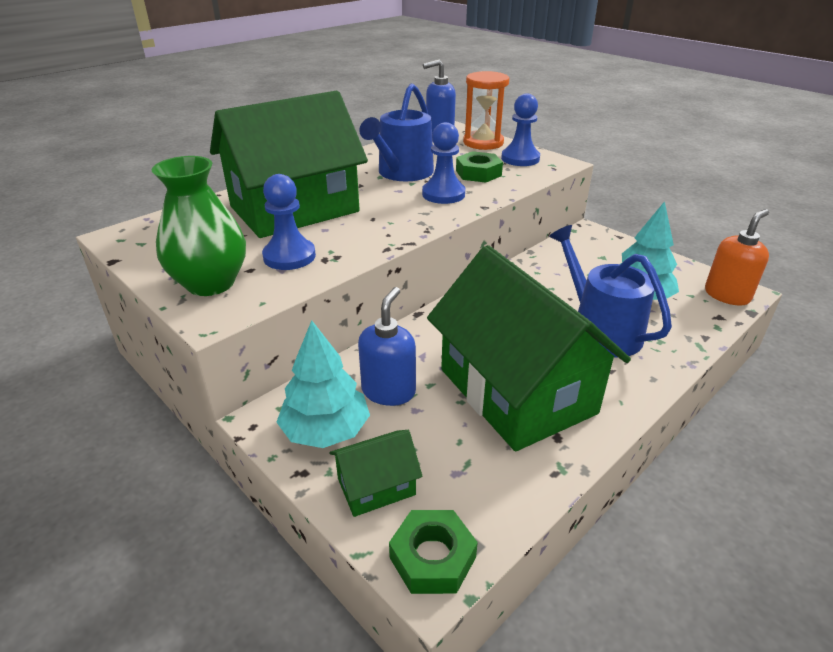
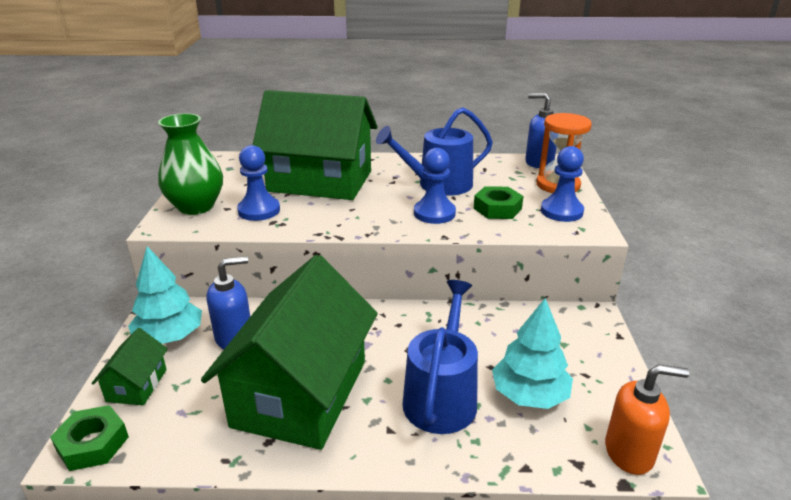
camera: 45 degrees right, 5 degrees down
(376, 486) = (137, 385): green house -> green house turned 75 degrees clockwise

